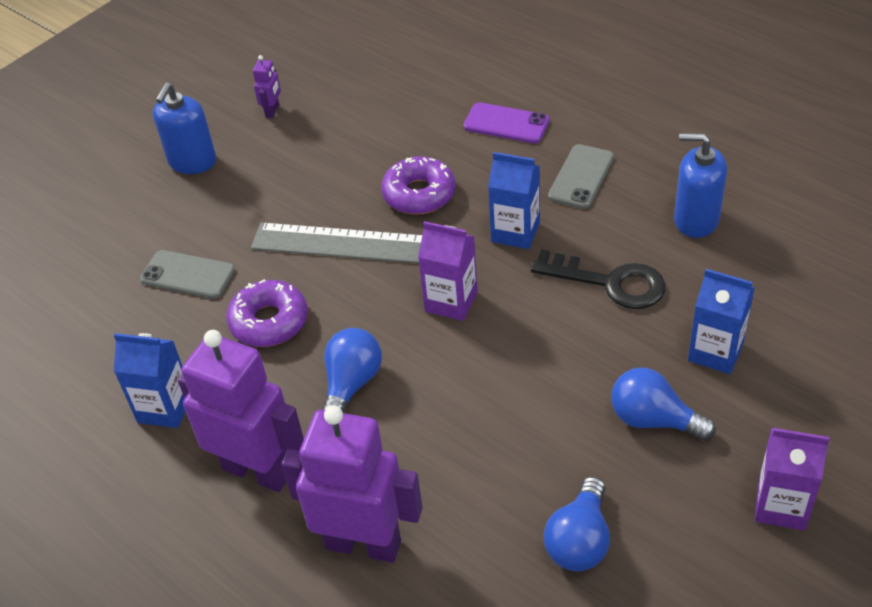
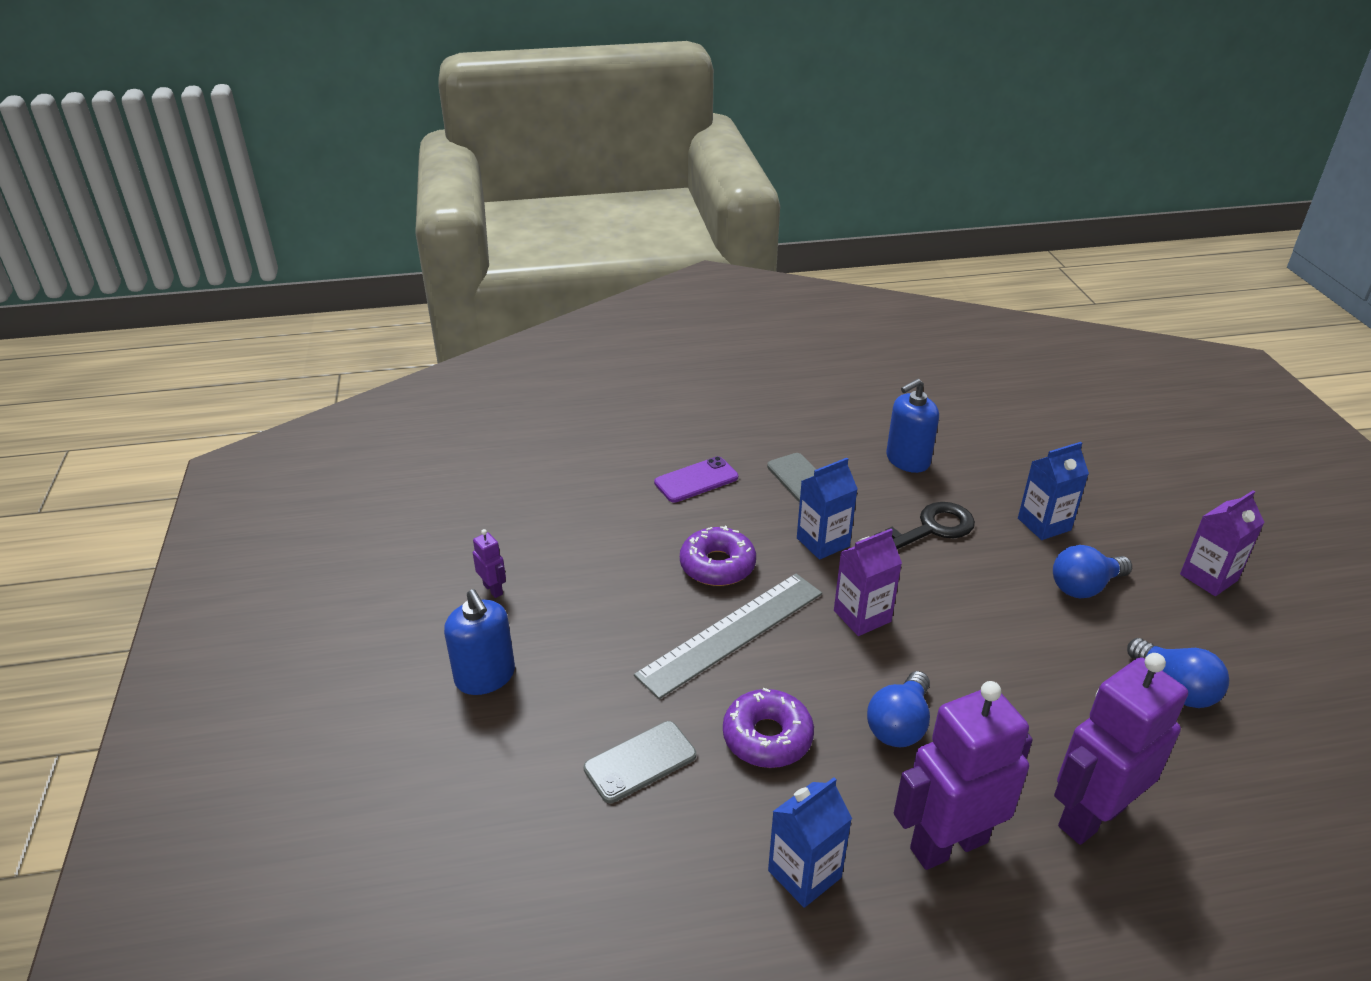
camera: 55 degrees left, 10 degrees down
(351, 384) = (899, 725): blue light bulb -> blue light bulb turned 120 degrees counterclockwise

